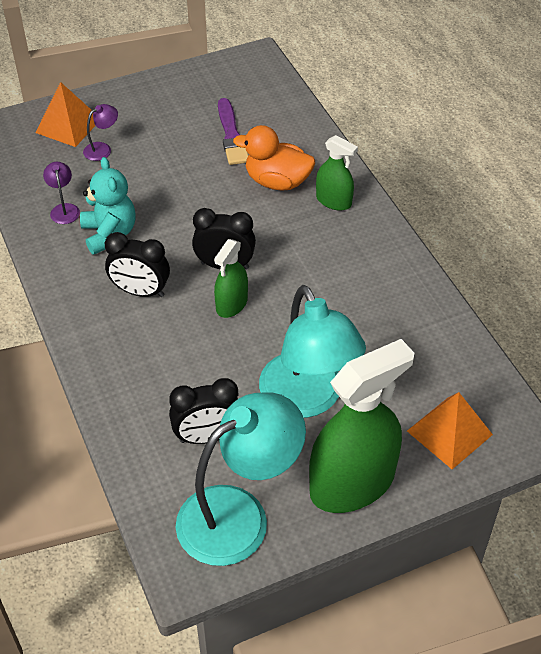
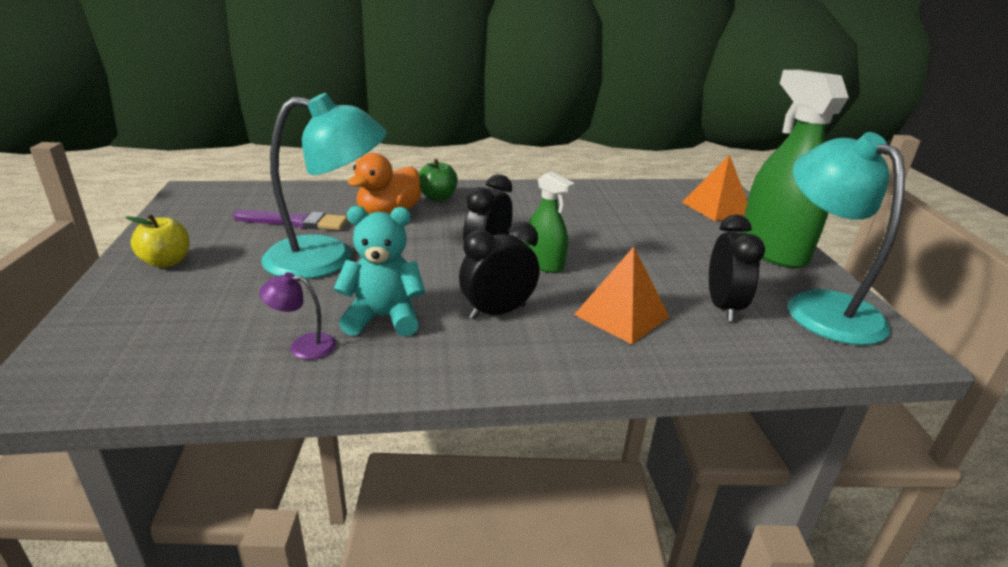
camera: 75 degrees left, 20 degrees down
(68, 125) = (132, 317): orange pyramid -> orange pyramid (622, 315)
(102, 149) = (217, 298): purple lamp -> none
(138, 104) = (167, 262): none -> yellow apple
(140, 291) = (497, 312): black clock -> black clock turned 150 degrees counterclockwise
(307, 399) = (677, 251): turquoise lamp -> turquoise lamp (328, 258)
(333, 201) = (437, 197): green spray bottle -> green apple

